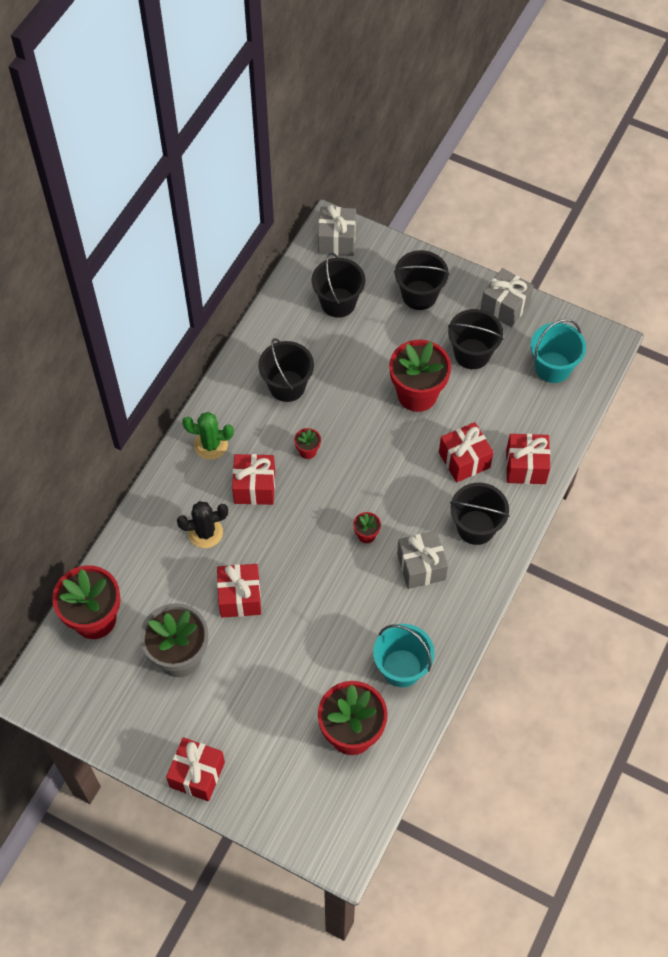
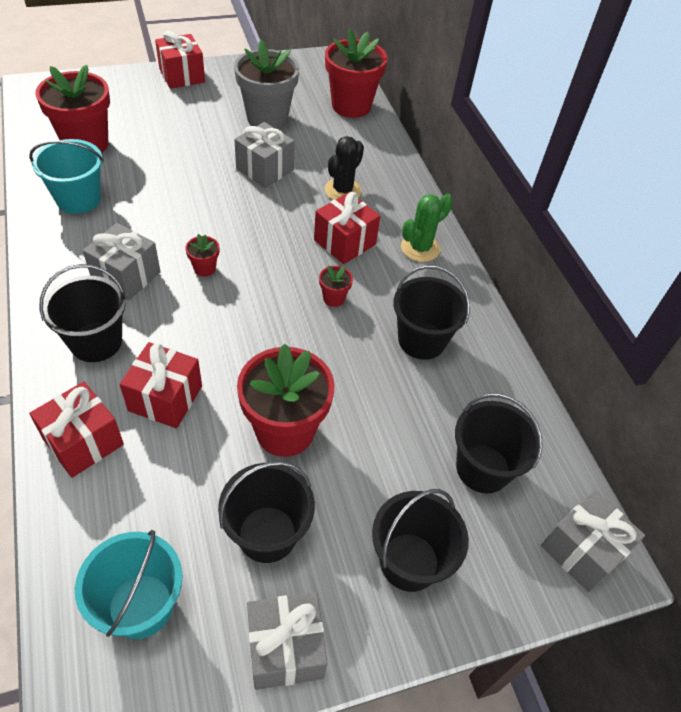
camera: 130 degrees right, 10 degrees down
(240, 597) = (265, 169): red gift -> grey gift

